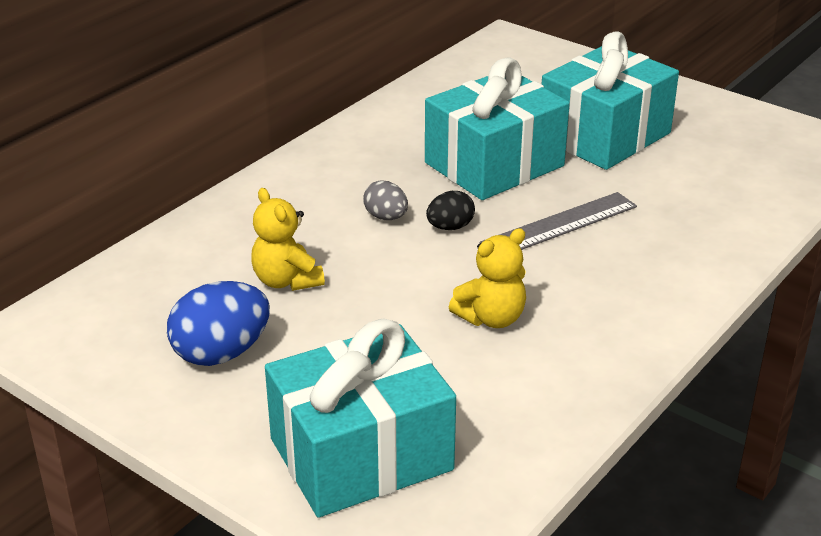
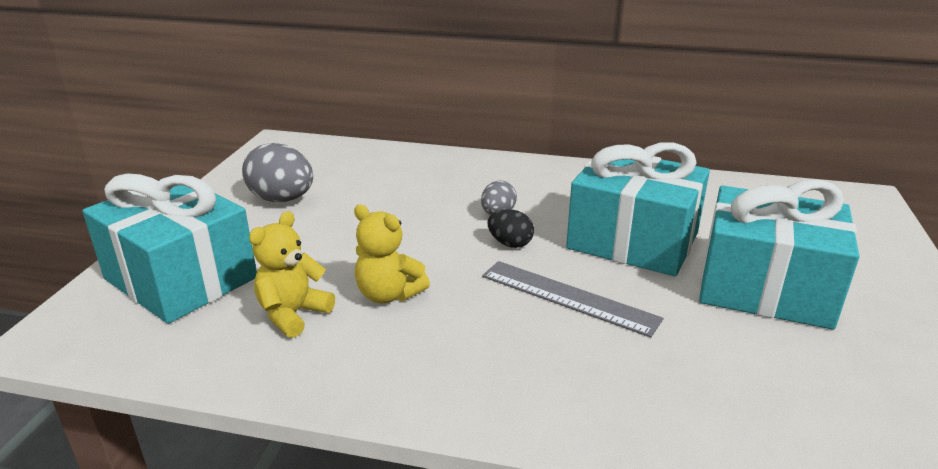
camera: 65 degrees right, 5 degrees down
(221, 353) = (282, 199): blue egg -> grey egg
(286, 281) = (381, 199): yellow teddy bear -> yellow teddy bear (293, 314)

